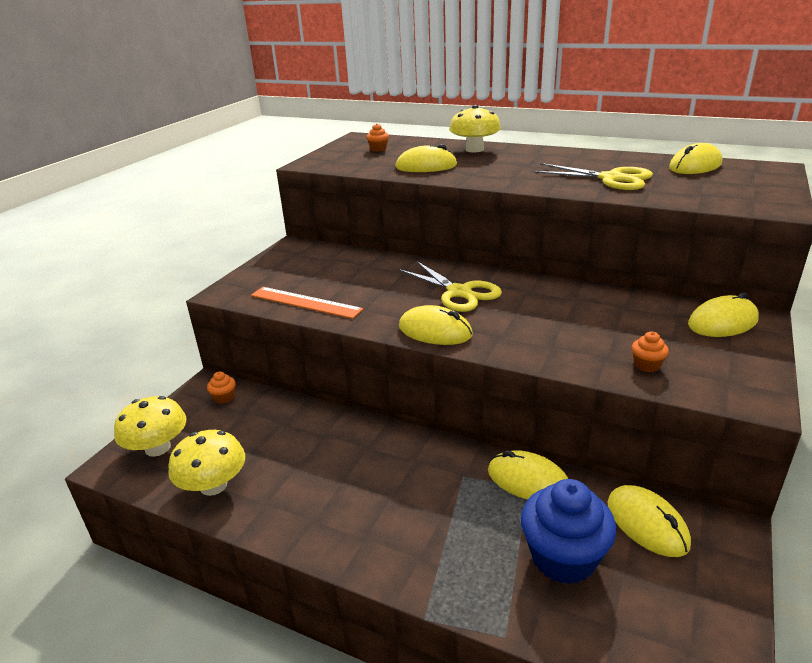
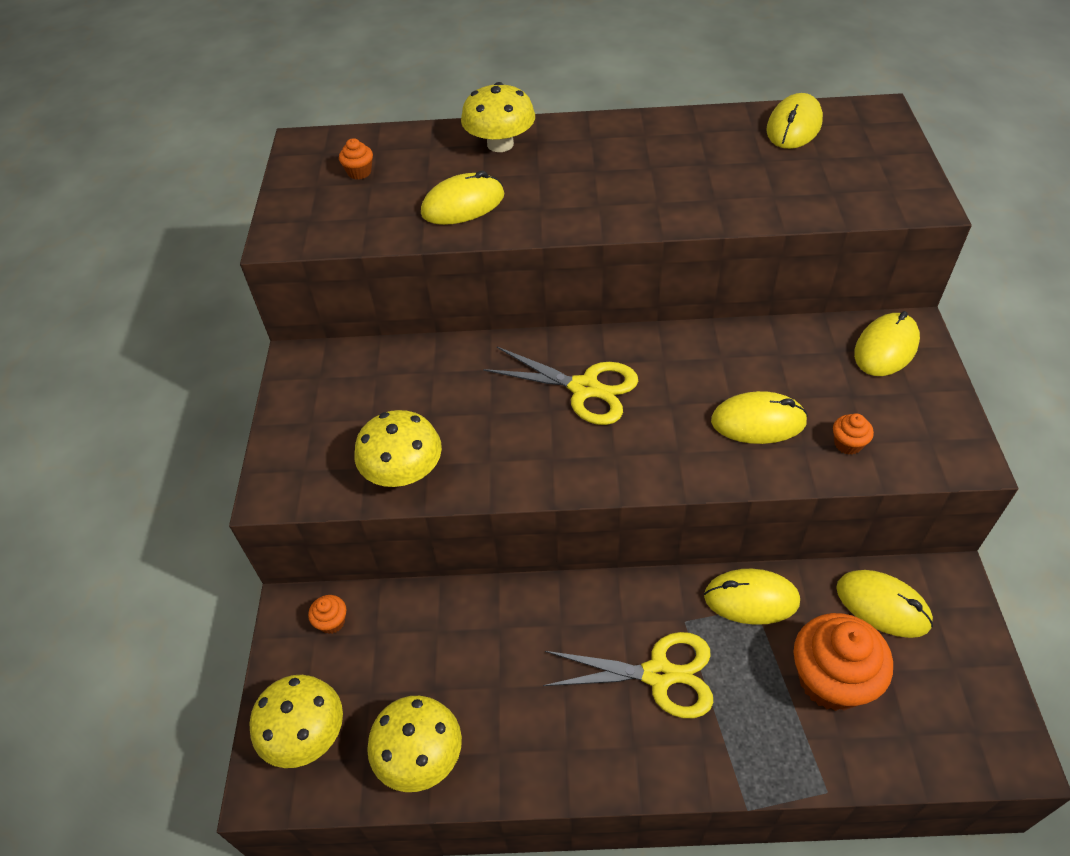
camera: 25 degrees left, 20 degrees up
(305, 302) = (403, 472): orange ruler -> yellow mushroom
(435, 331) = (600, 468): yellow mouse -> yellow mouse (758, 421)
(563, 557) = (831, 680): blue cupcake -> orange cupcake
(611, 179) = (716, 180): yellow scissors -> yellow scissors (659, 674)

